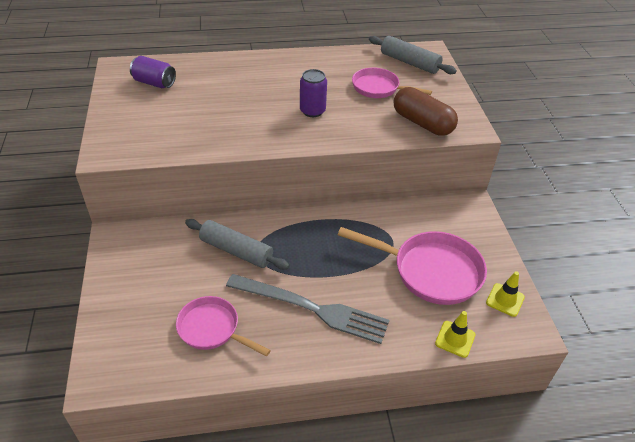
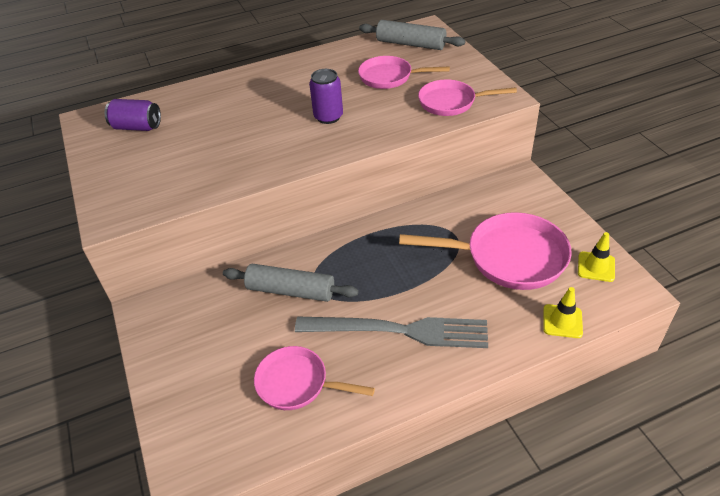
camera: 10 degrees left, 0 degrees up
(422, 123) = (451, 102): brown capsule -> pink pan

